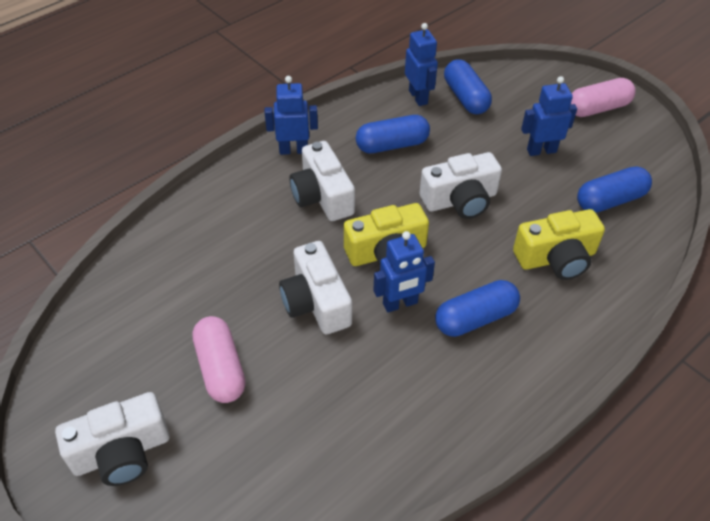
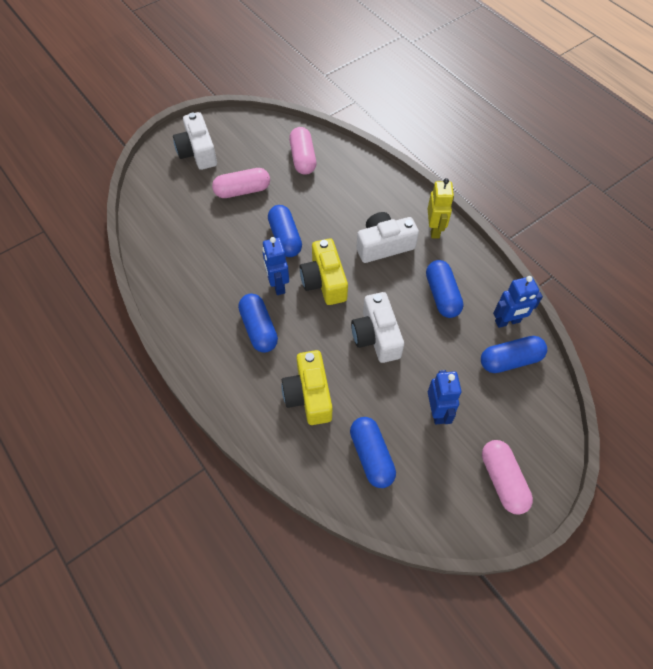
camera: 95 degrees right, 10 degrees up
(155, 293) = (303, 158): none -> pink capsule
(293, 150) = (434, 229): blue robot -> yellow robot
(316, 302) = (285, 238): white camera -> blue capsule

